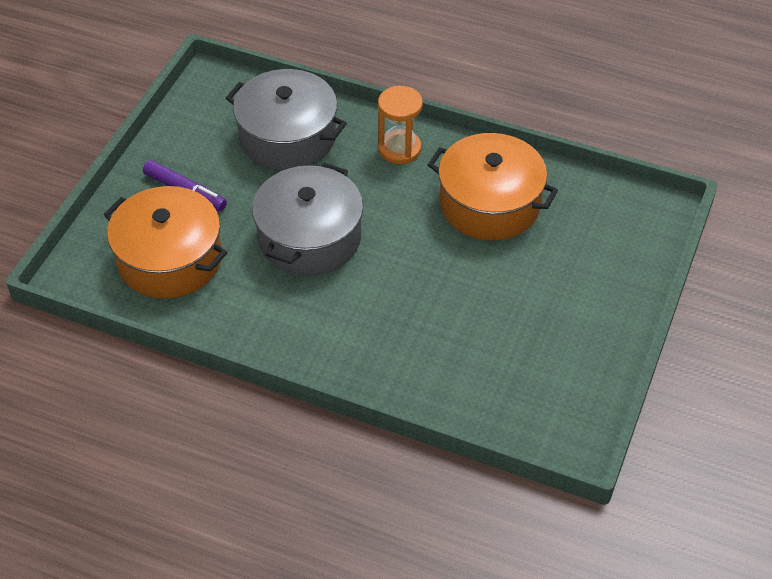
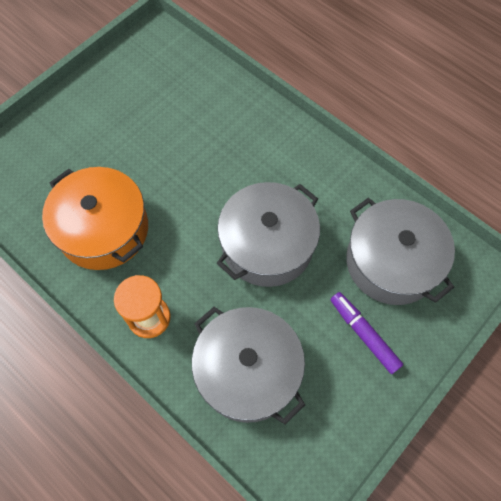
camera: 160 degrees left, 15 degrees up
(169, 259) = (391, 262): orange pot -> grey pot

